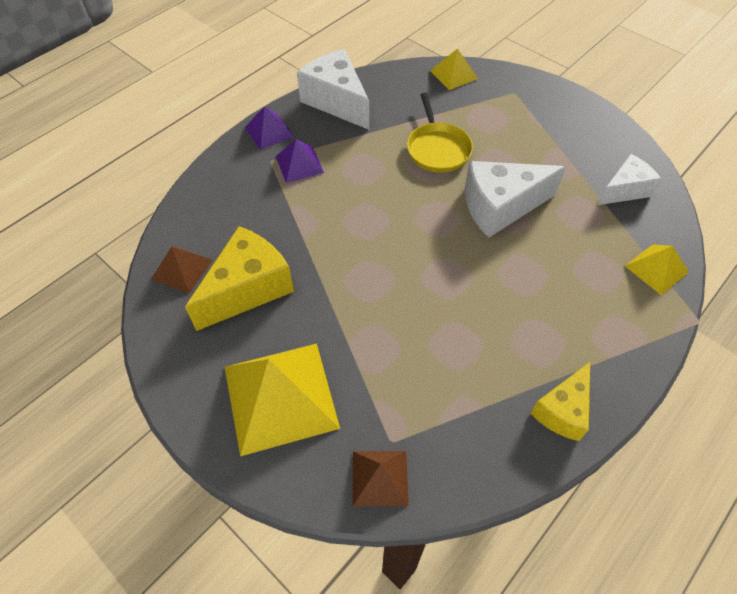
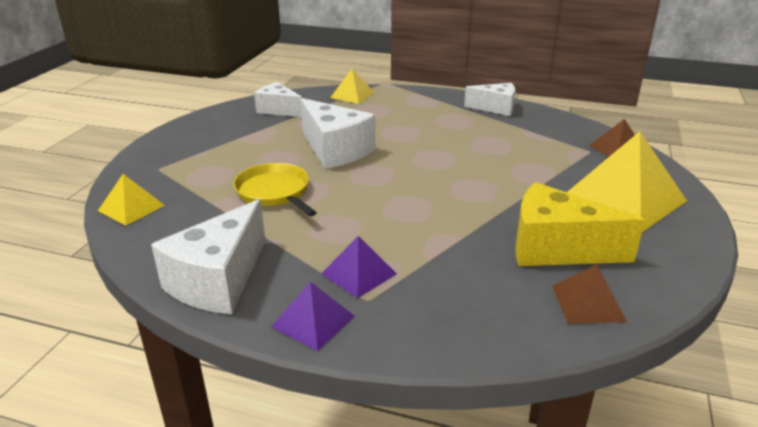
camera: 115 degrees left, 25 degrees down
(437, 149) = (275, 192): yellow pan -> yellow pan turned 90 degrees counterclockwise
(562, 410) = (495, 108): yellow cheese -> white cheese

